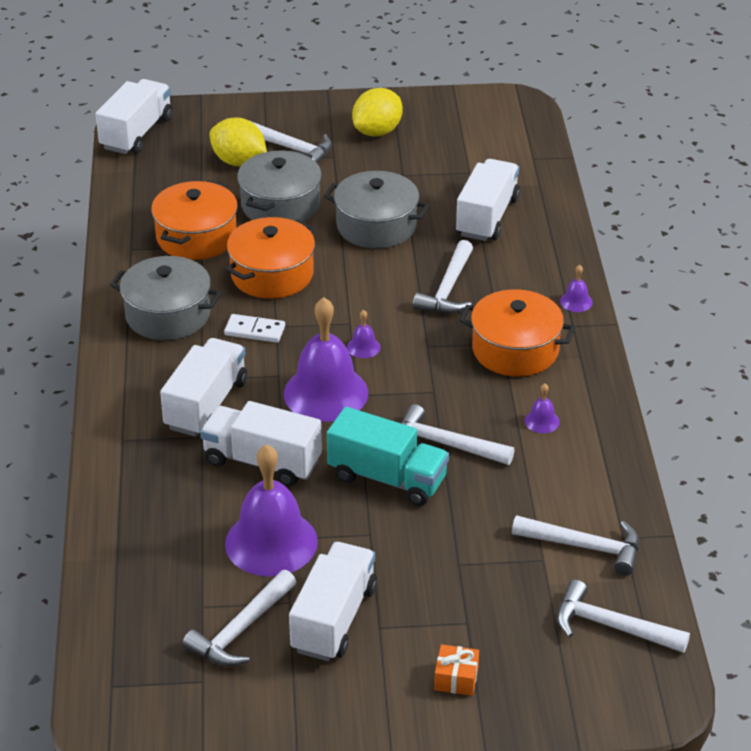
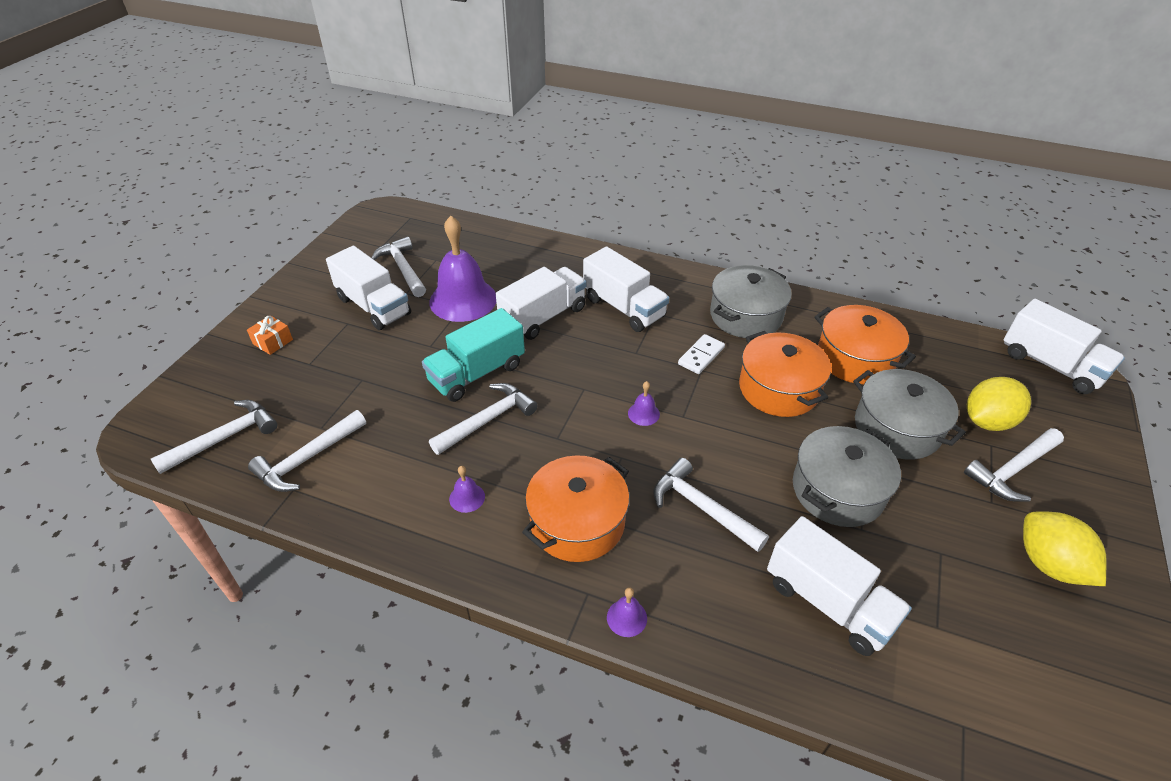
camera: 115 degrees right, 5 degrees up
(326, 393) = (597, 372): purple bell -> none

